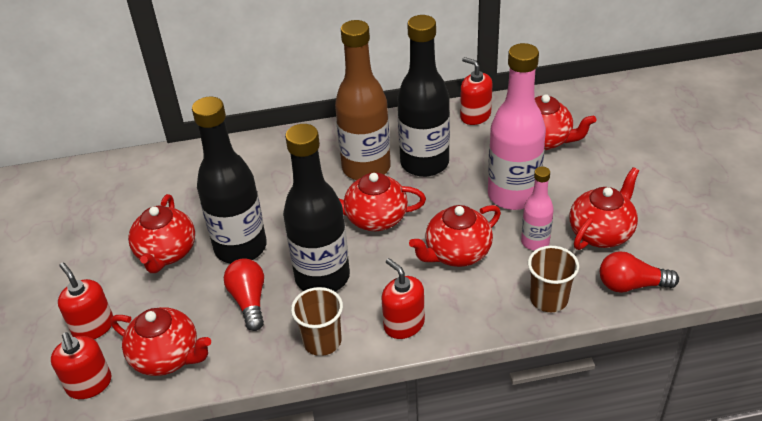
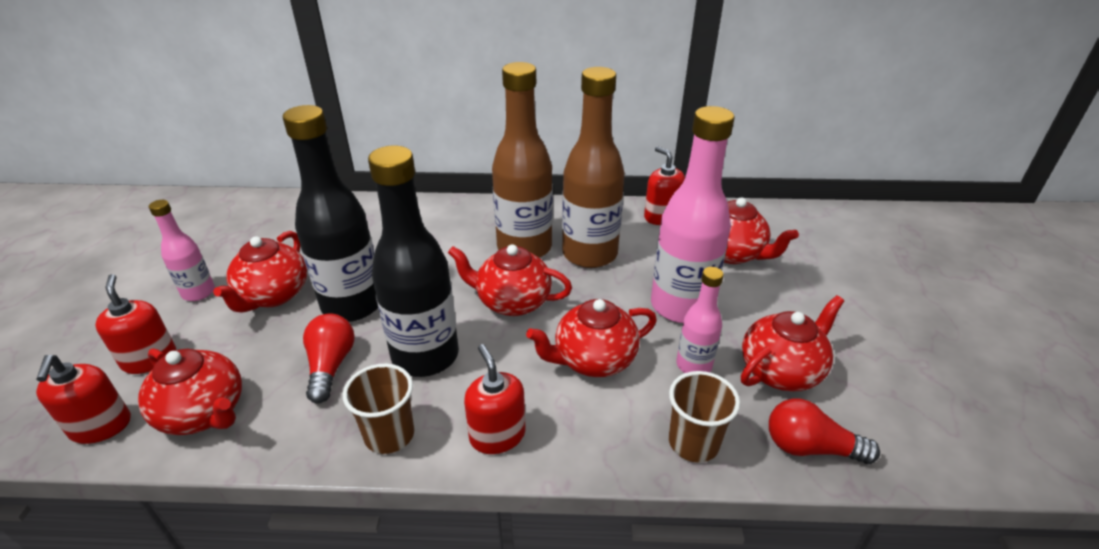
camera: 10 degrees right, 5 degrees down
(98, 264) = (198, 292): none -> pink bottle
(424, 163) = (589, 254): black bottle -> brown bottle

